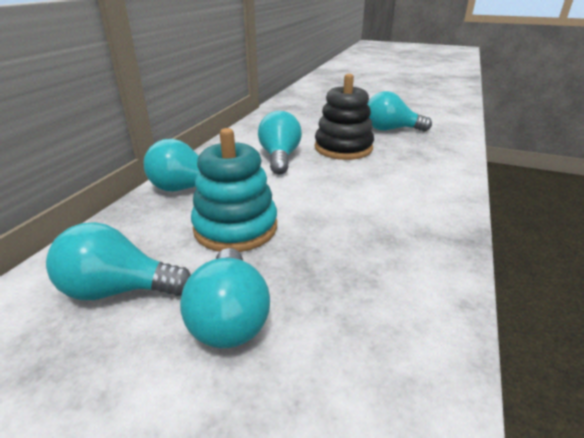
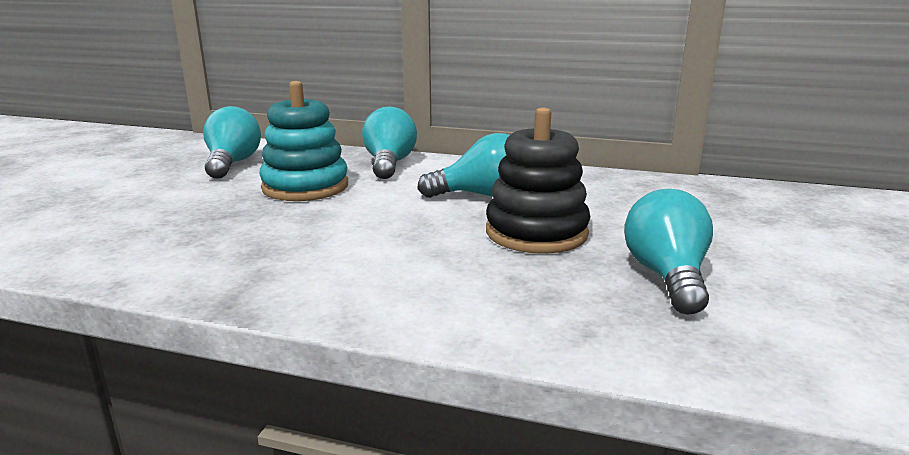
camera: 85 degrees right, 10 degrees down
(229, 317) = (178, 194): turquoise light bulb -> none

